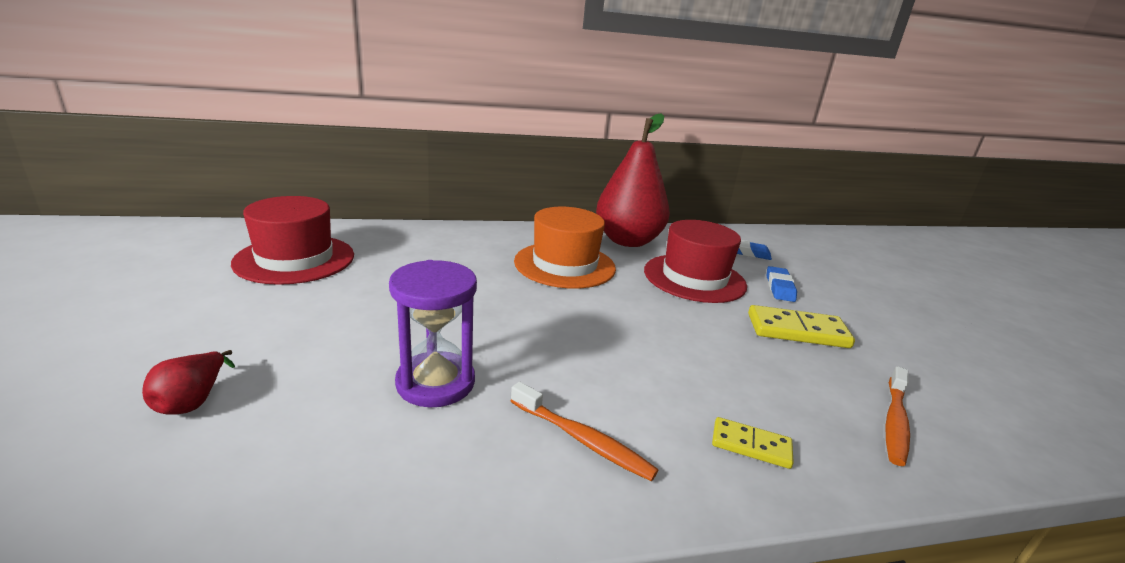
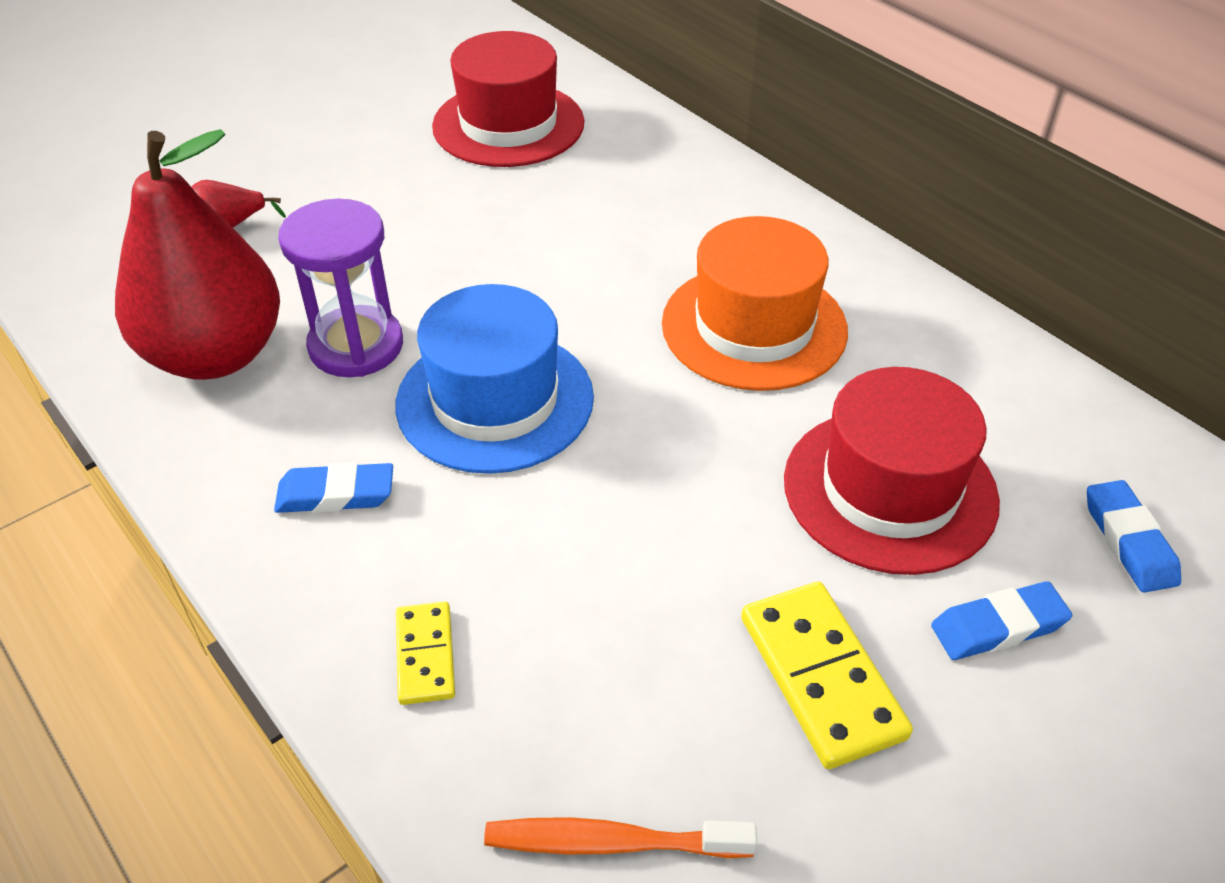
camera: 65 degrees right, 20 degrees up
(547, 348) = (495, 400): none -> blue hat
(583, 440) = (336, 495): orange toothbrush -> blue eraser
(628, 241) = (949, 362): red pear -> red pear (216, 355)

